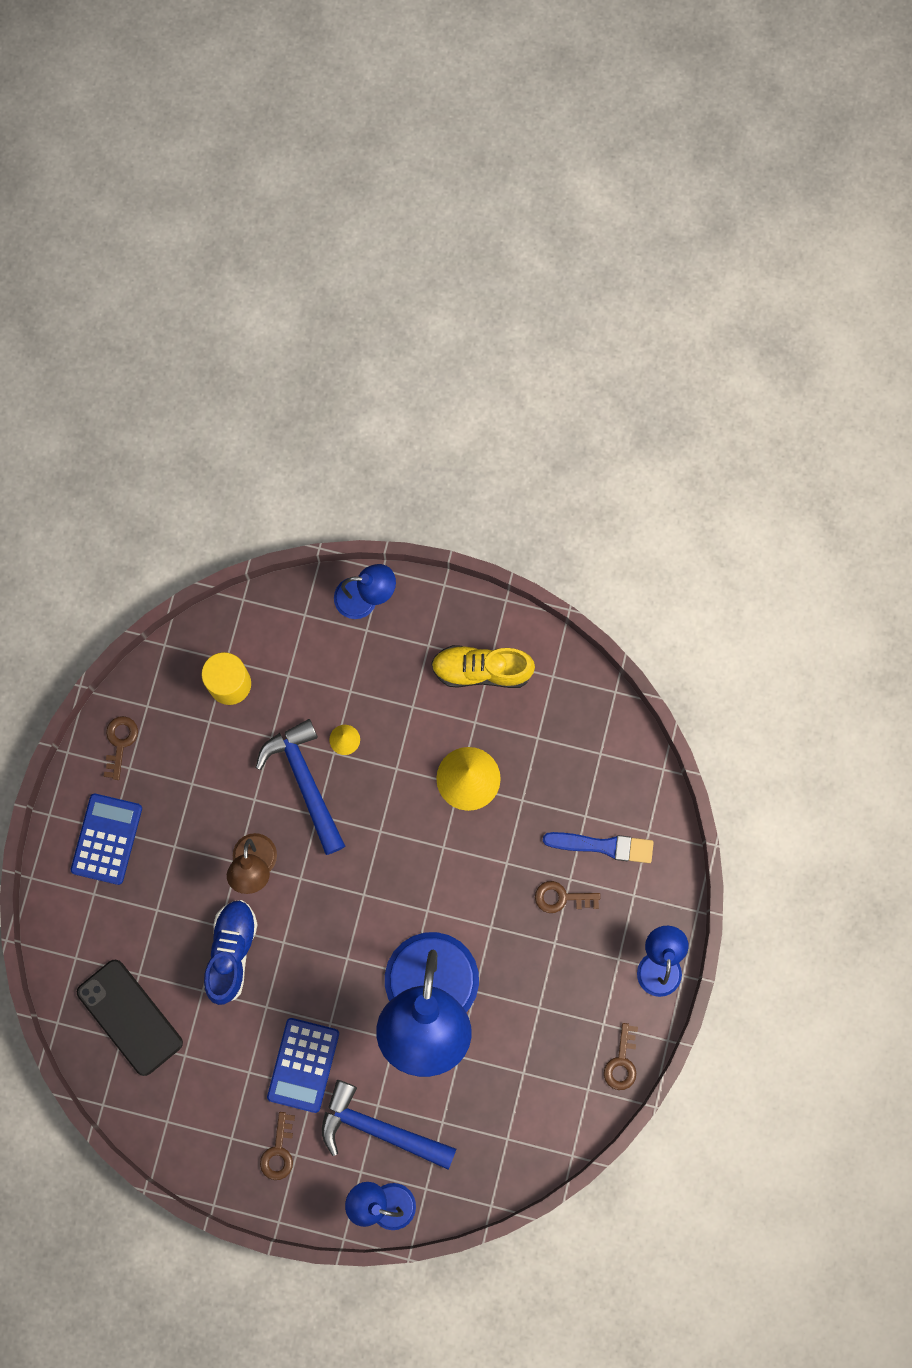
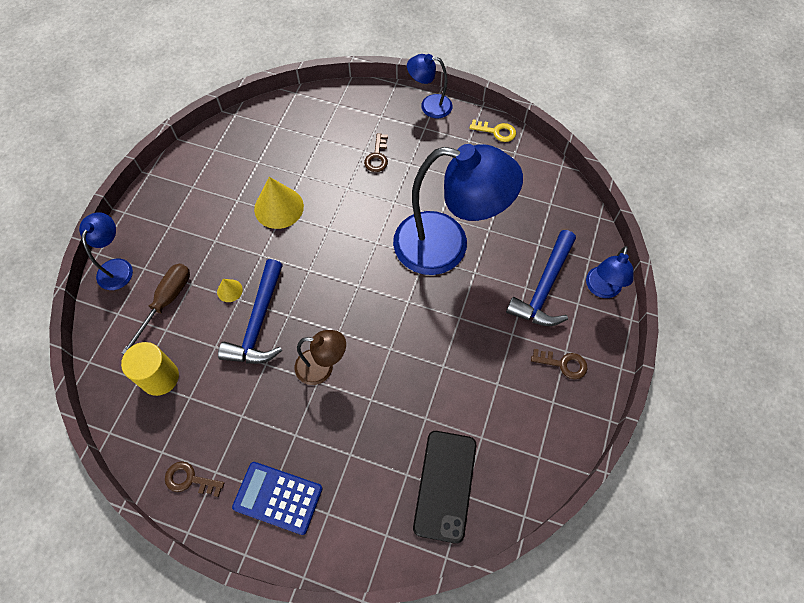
camera: 85 degrees left, 15 degrees down
(130, 1017) = (445, 485): black phone -> black phone turned 45 degrees counterclockwise
(231, 952) = (394, 391): blue shoe -> none
(303, 1065) = (492, 340): blue calculator -> none
(305, 782) = (259, 322): blue hammer -> blue hammer turned 60 degrees counterclockwise
(323, 668) = (166, 302): none -> brown screwdriver
(481, 670) = (197, 192): yellow shoe -> none
(603, 846) = (343, 130): blue brush -> none
(622, 1062) = (496, 131): brown key -> yellow key

